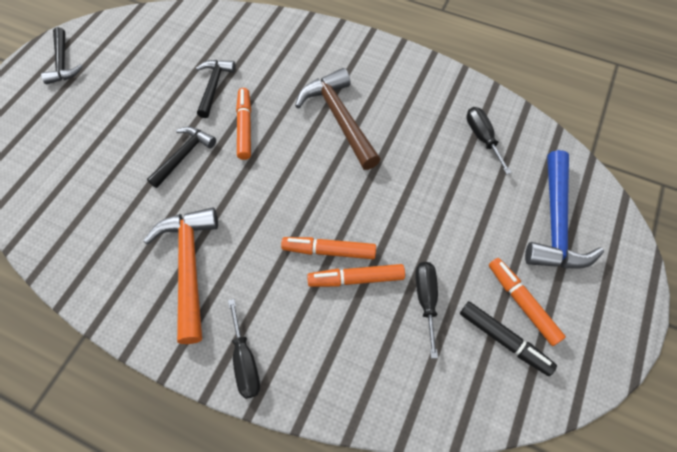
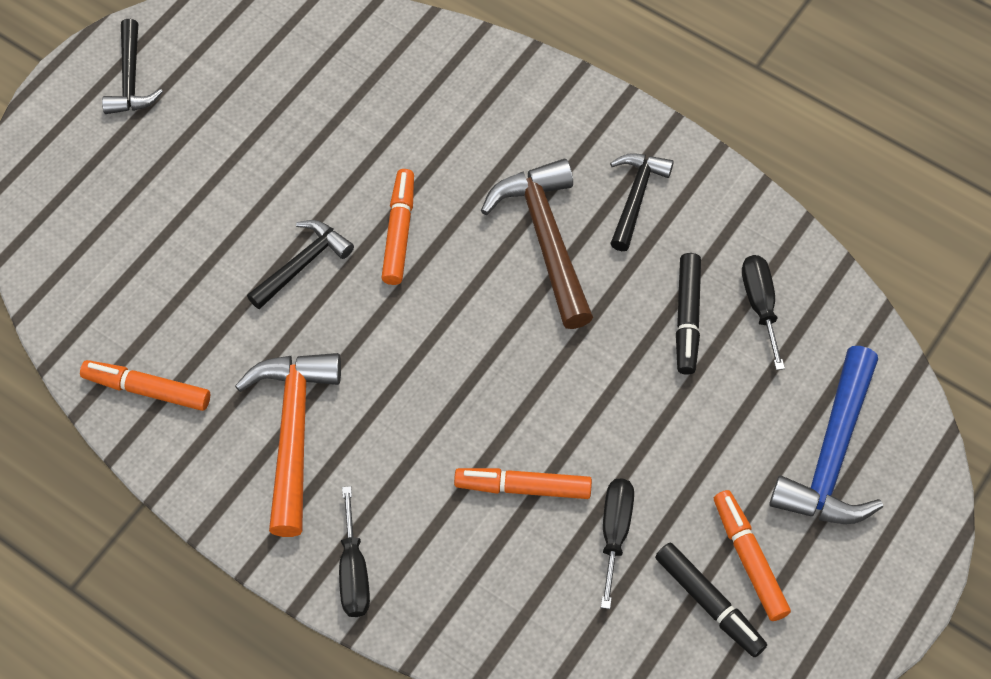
camera: 10 degrees right, 0 degrees up
(214, 86) = (361, 155): black hammer -> black hammer (636, 197)
(329, 251) = (492, 442): orange marker -> orange marker (147, 390)
(439, 152) = (687, 318): none -> black marker

